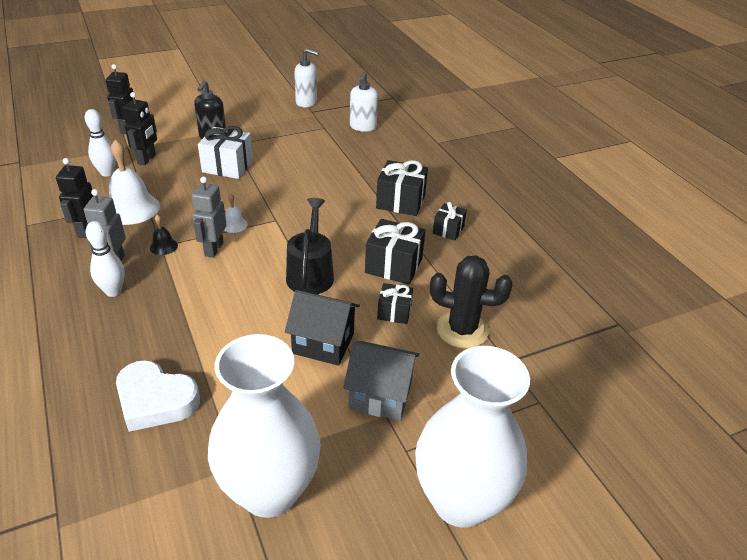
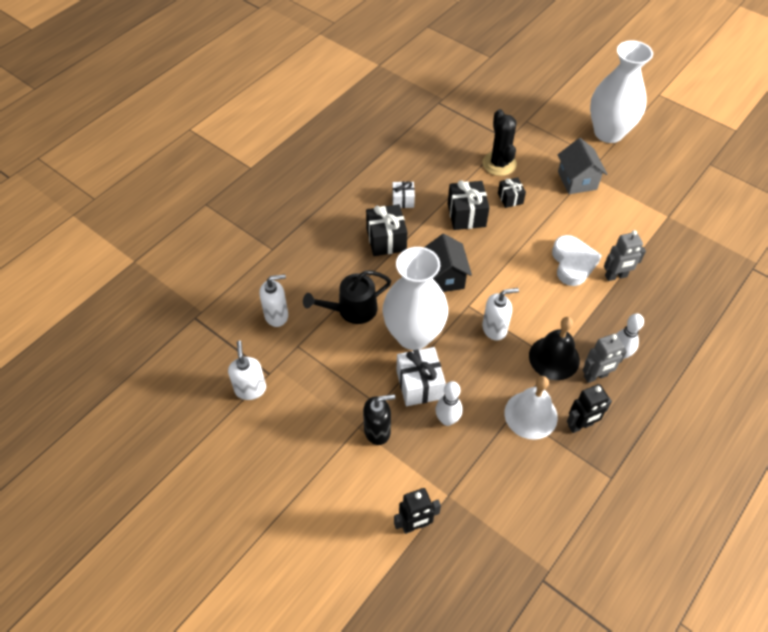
camera: 115 degrees left, 15 degrees up
(107, 173) = (500, 478): white bowling pin -> white bowling pin (447, 420)
(147, 159) = (455, 460): black robot -> none
(155, 400) = (667, 272): white heart -> white heart (573, 263)
(163, 246) = (554, 358): black bell -> black bell, size x2.11
(213, 249) = (531, 324): grey robot -> grey robot (616, 276)
(234, 224) = (494, 329): white bell -> white soap dispenser
(269, 491) = (667, 197): white vase -> white vase (413, 335)
(311, 273) = (509, 254): black watering can -> black watering can (351, 310)
(323, 343) = (563, 219): black house -> black house (444, 277)
(448, 230) = (403, 200): black gift -> white gift

